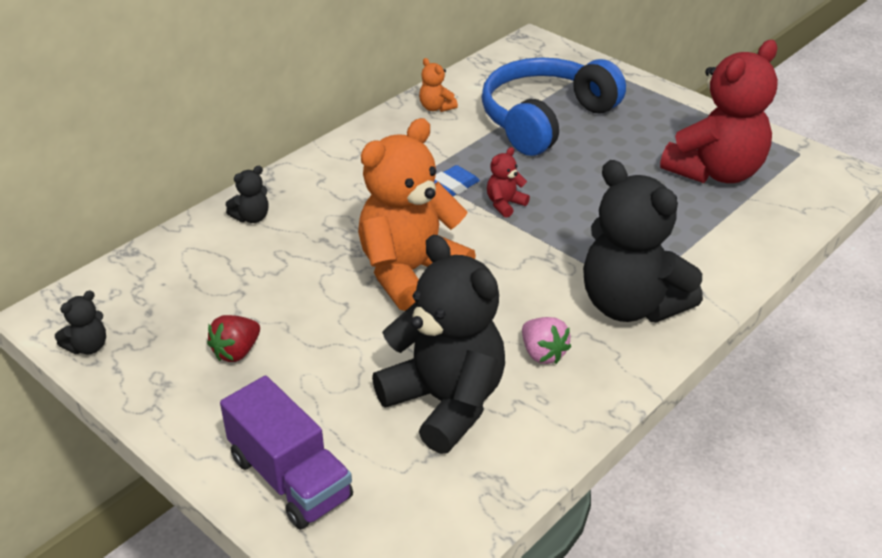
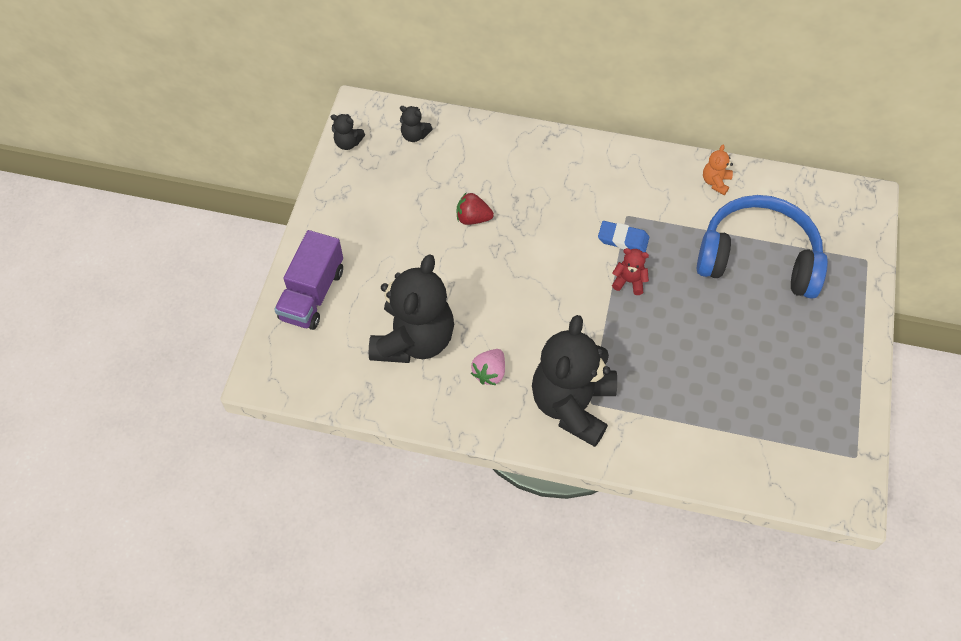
camera: 60 degrees right, 20 degrees up
(236, 352) = (388, 213): red strawberry -> red strawberry (473, 218)
(252, 217) = (510, 148): black teddy bear -> black teddy bear (414, 135)
(410, 272) = (517, 262): orange teddy bear -> none
(715, 172) = (777, 402): red teddy bear -> none

